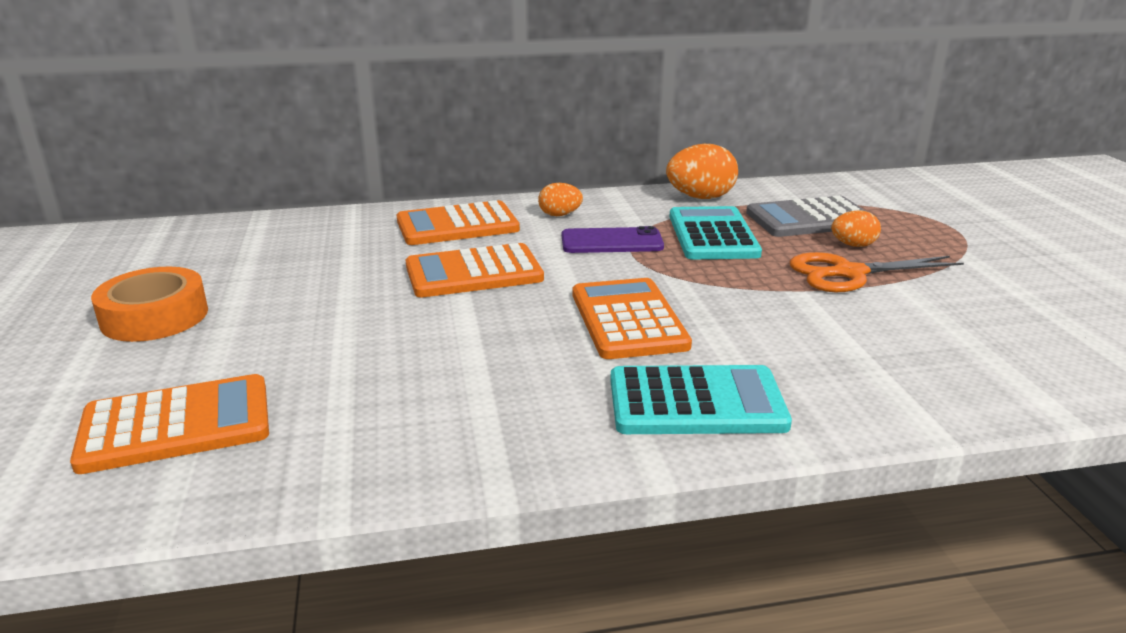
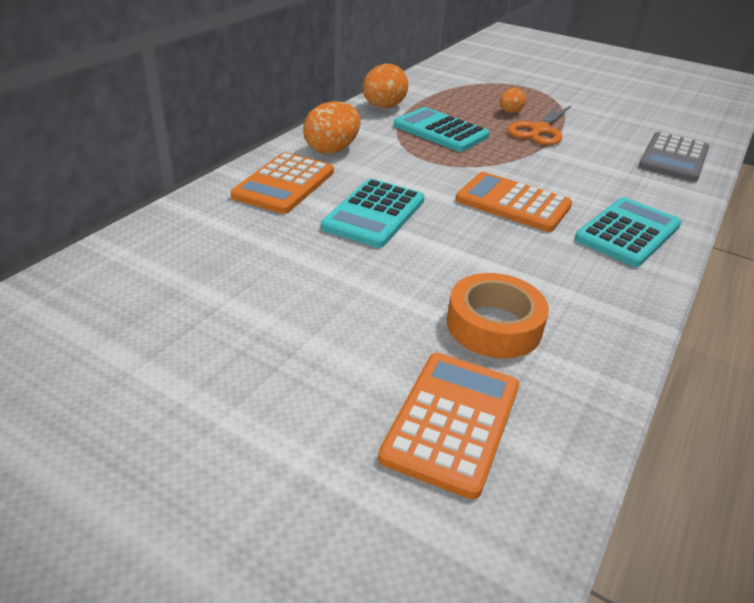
camera: 50 degrees left, 10 degrees up
(155, 316) = (232, 369): orange tape -> orange tape (494, 325)
(474, 272) = (374, 214): orange calculator -> turquoise calculator
(560, 215) = (332, 149): orange egg -> orange egg, size x1.72
(612, 242) = (401, 157): purple phone -> none
(809, 219) = (462, 103): grey calculator -> grey calculator (673, 158)

